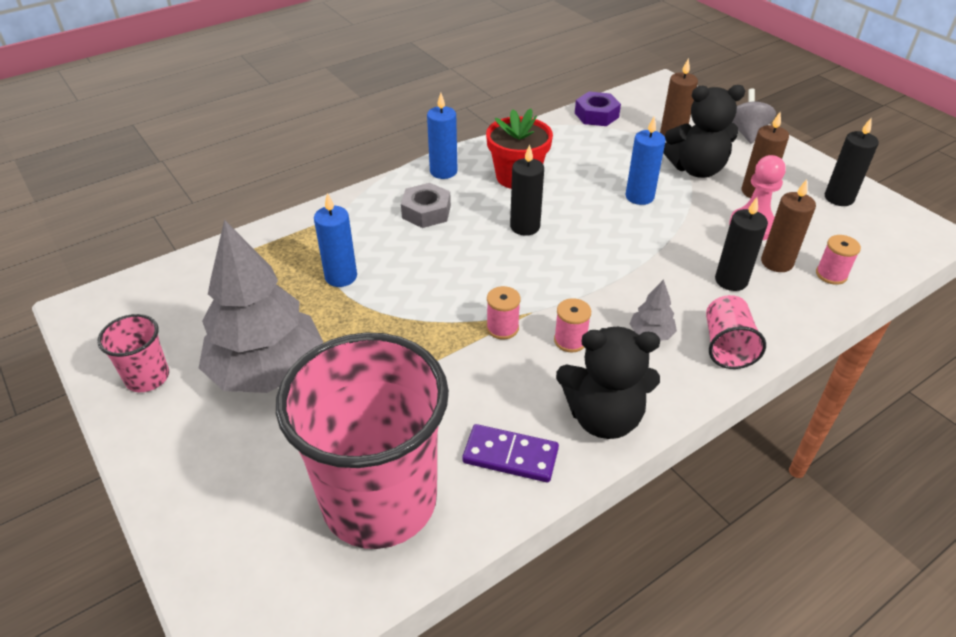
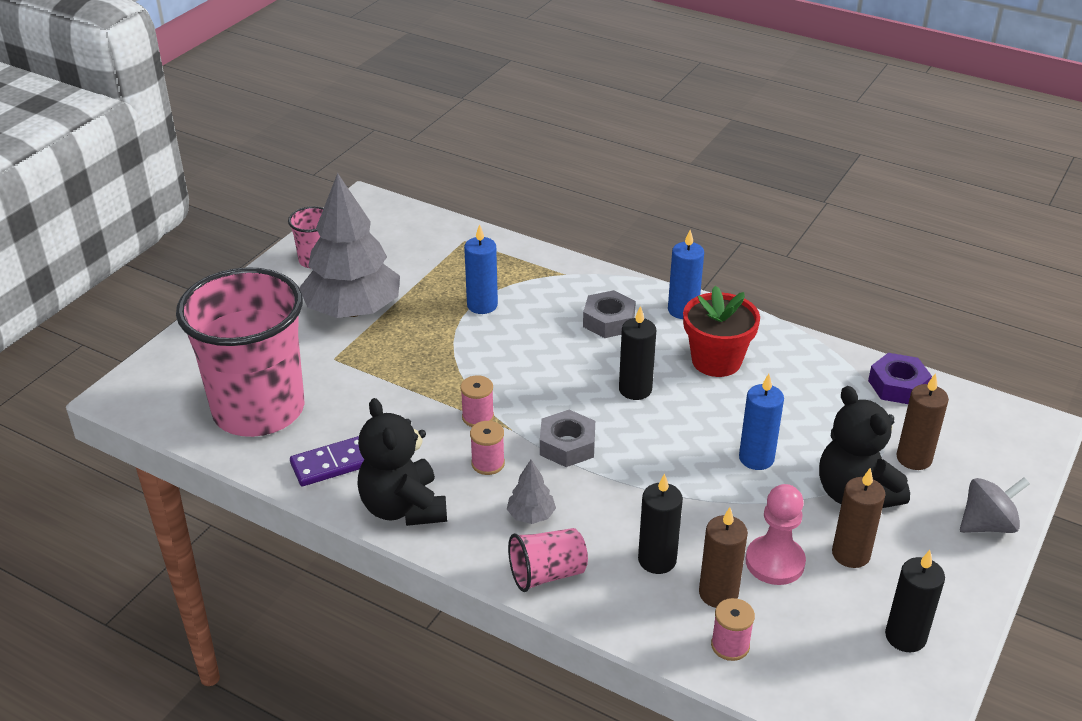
camera: 65 degrees right, 5 degrees down
(510, 455) = (333, 464): purple domino -> purple domino turned 75 degrees clockwise
(572, 285) = (567, 445): none -> grey nut

